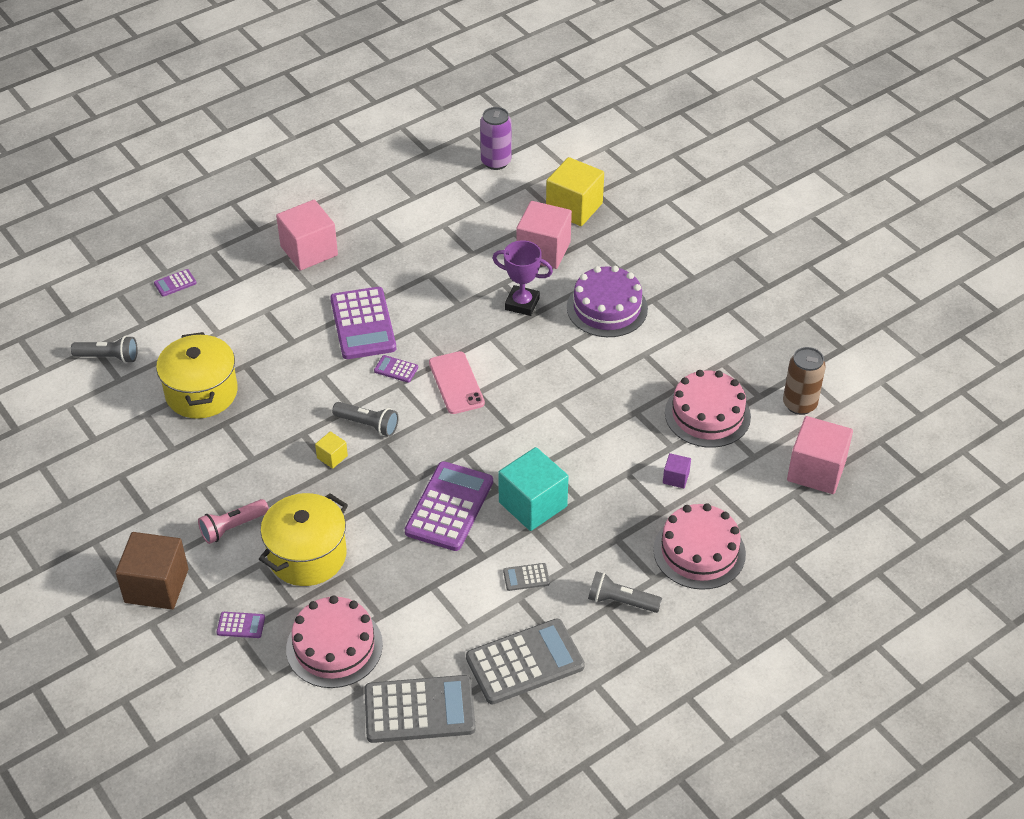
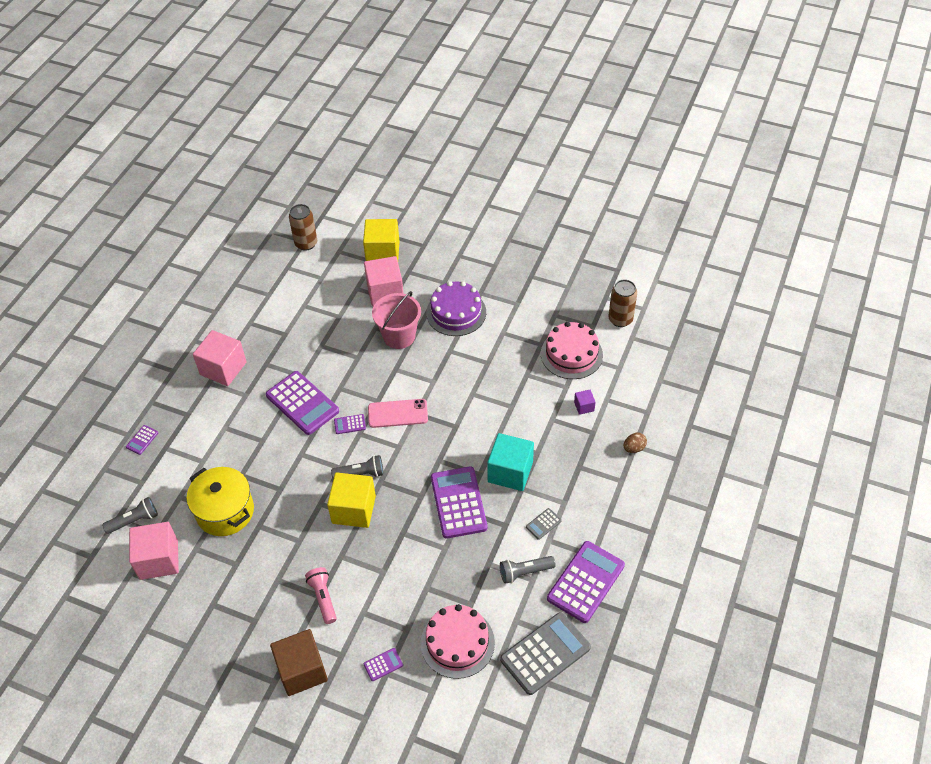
camera: 30 degrees left, 5 degrees up
(232, 527) = (323, 598): pink flashlight -> pink flashlight turned 135 degrees clockwise
(307, 555) = (390, 589): yellow pot -> none
(332, 457) = (354, 509): yellow cube -> yellow cube, size x2.18
(456, 383) = (398, 413): pink phone -> pink phone turned 45 degrees counterclockwise
(496, 162) = (306, 243): purple can -> brown can
(522, 304) = (399, 336): purple trophy -> pink bucket
(525, 662) = (586, 582): grey calculator -> purple calculator
(620, 601) = (612, 507): grey flashlight -> grey flashlight (524, 572)
(699, 551) = (634, 448): pink cake -> brown egg
(816, 470) = (661, 358): pink cube -> pink cube (159, 560)

